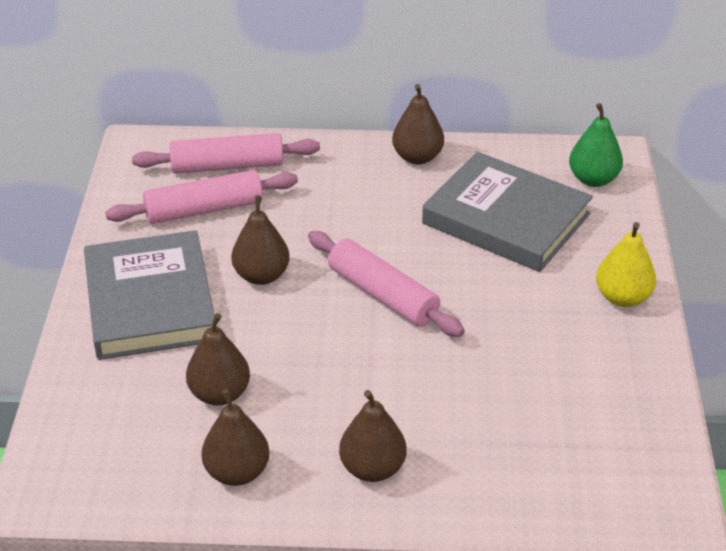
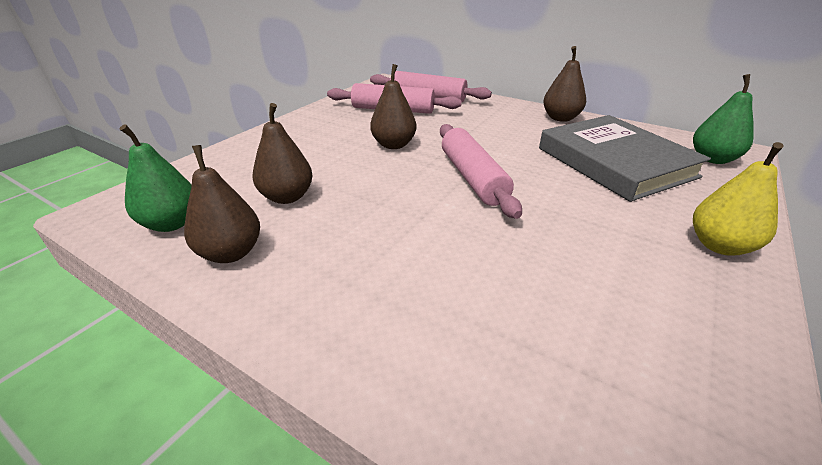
camera: 30 degrees right, 5 degrees down
(140, 470) = (172, 223): none -> green pear
(150, 302) = (309, 138): grey book -> none
(372, 468) = (342, 299): brown pear -> none

